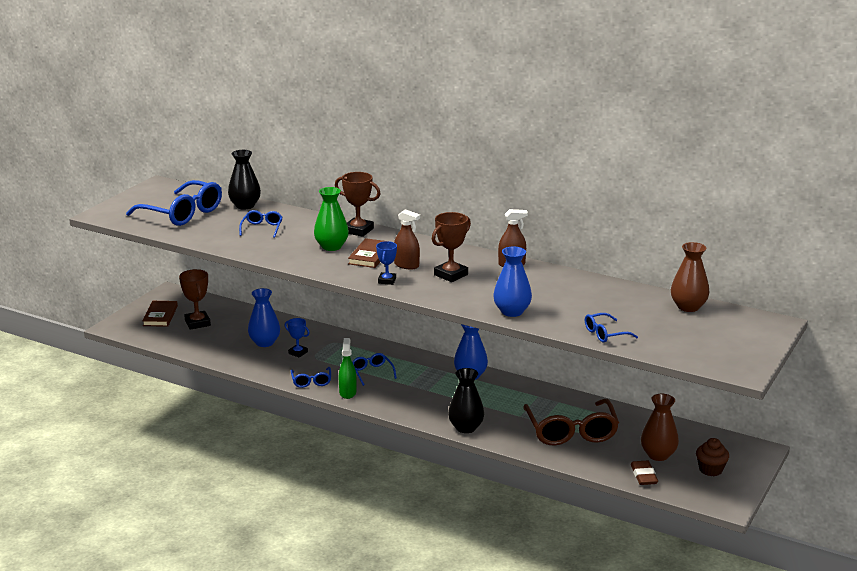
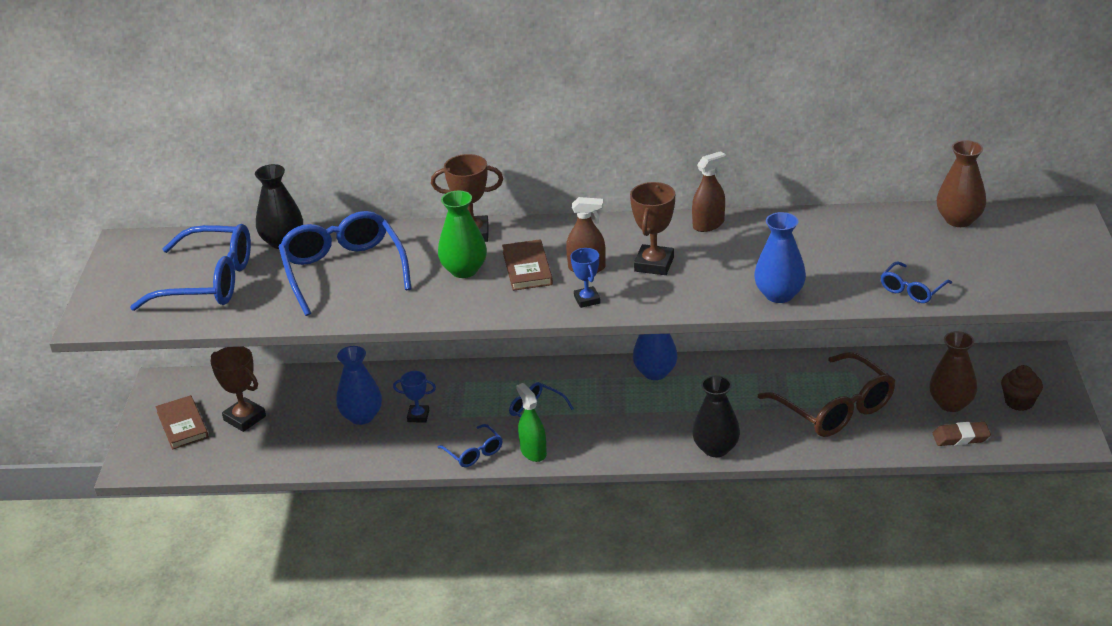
camera: 25 degrees left, 10 degrees up
(262, 228) = (343, 271): blue glasses -> blue glasses, size x2.06
(644, 476) = (961, 437): brown eraser -> brown eraser turned 60 degrees counterclockwise

